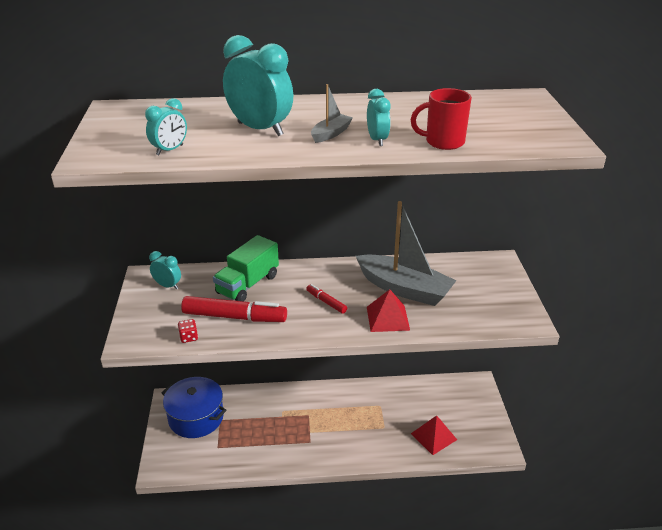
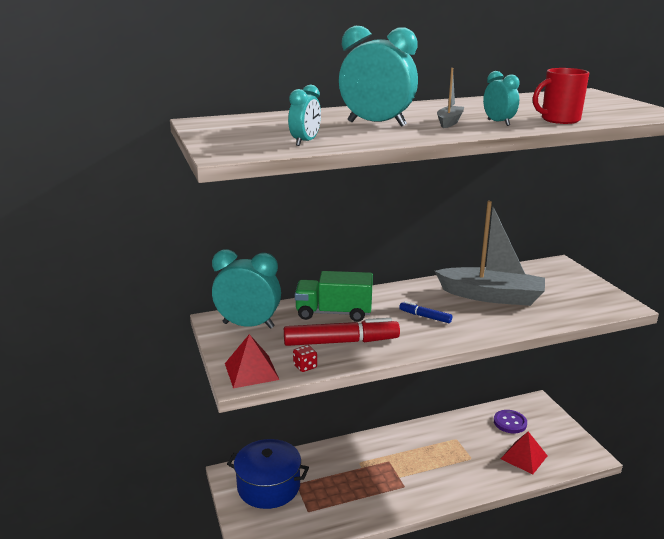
camera: 15 degrees left, 10 degrees down
(167, 286) = (248, 325): turquoise clock -> turquoise clock, size x1.88
(247, 284) = (334, 313): green truck -> green truck turned 75 degrees clockwise
(326, 302) = (425, 316): red marker -> blue marker
(387, 318) = (495, 321): red pyramid -> red pyramid (251, 371)
(439, 399) = (510, 422): none -> purple button

